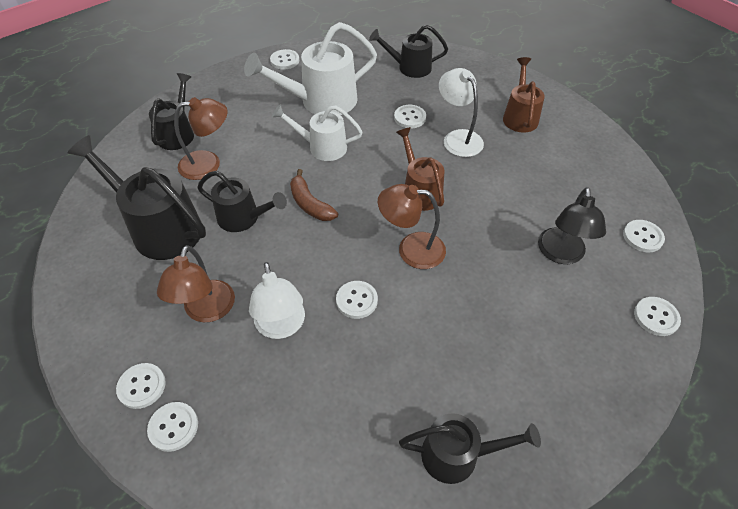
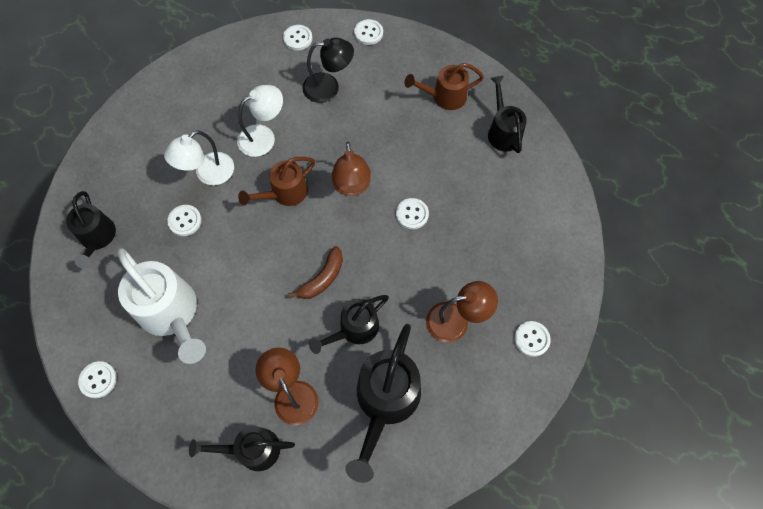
camera: 105 degrees left, 15 degrees up
(173, 427) = (550, 302): white button -> none
(244, 218) = (354, 329): black watering can -> black watering can turned 135 degrees counterclockwise
(281, 326) = (451, 260): white lamp -> white lamp (263, 137)
(321, 147) = (245, 291): white watering can -> none
(519, 116) = (166, 127): brown watering can -> brown watering can (444, 97)

